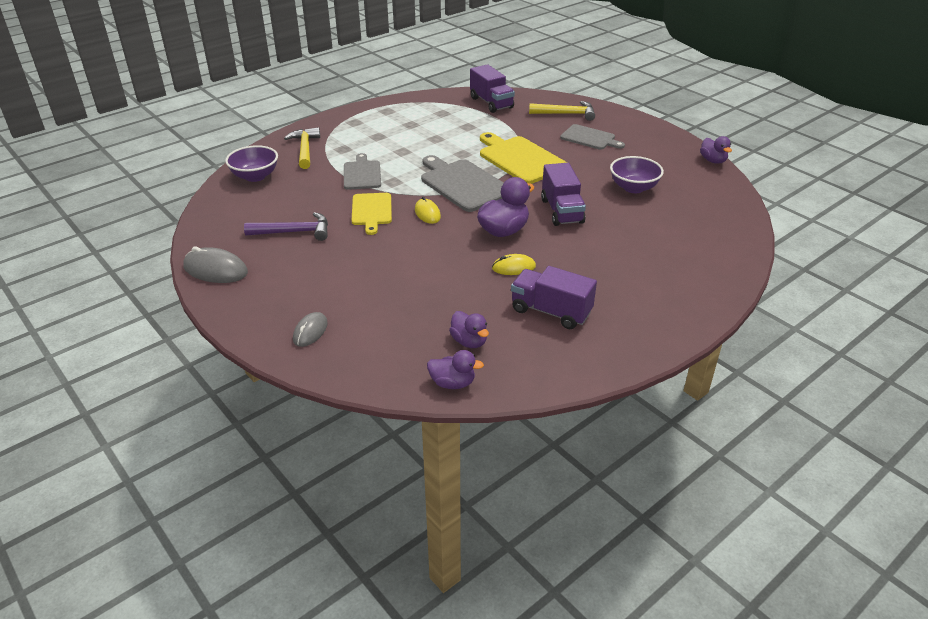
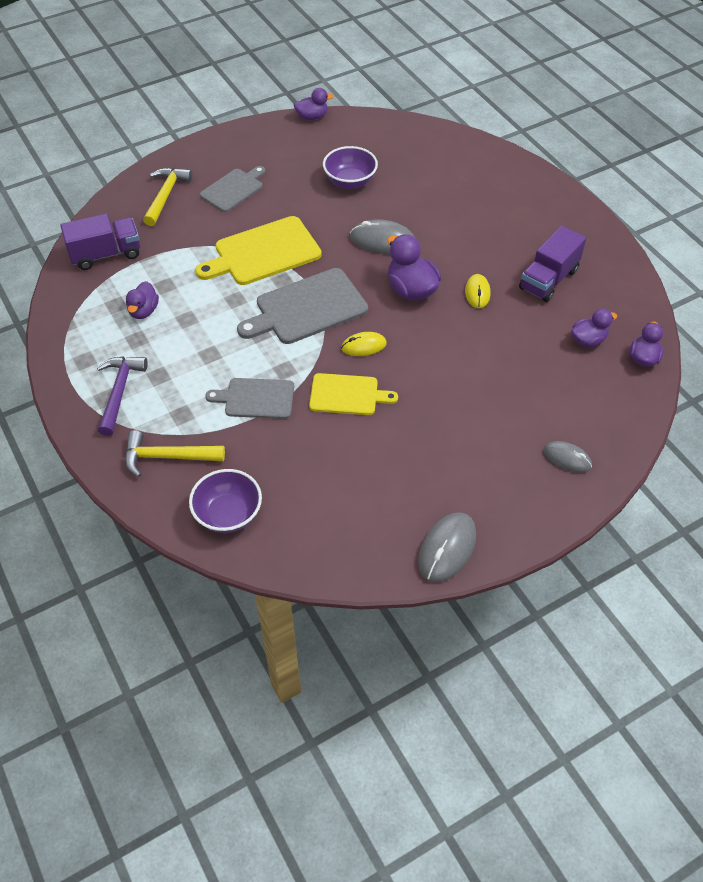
camera: 80 degrees left, 15 degrees up
(294, 232) = (378, 470): purple hammer -> purple hammer (119, 392)
(439, 123) = (143, 311): none -> purple duck
(561, 211) = (382, 241): purple truck -> grey mouse

